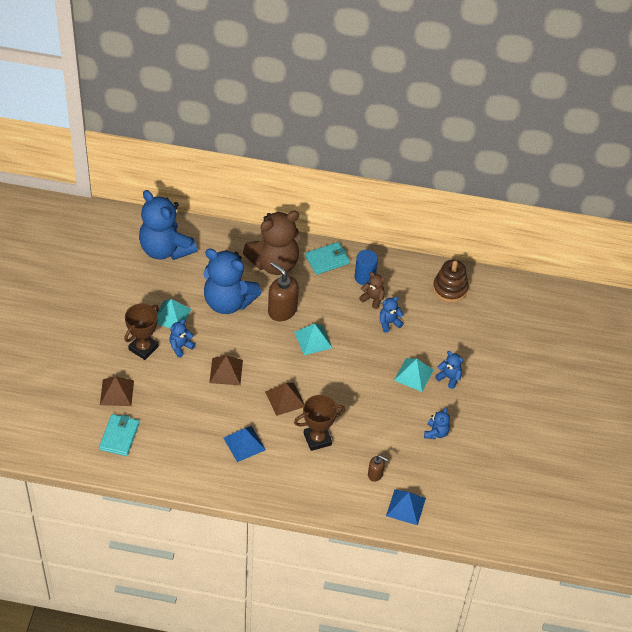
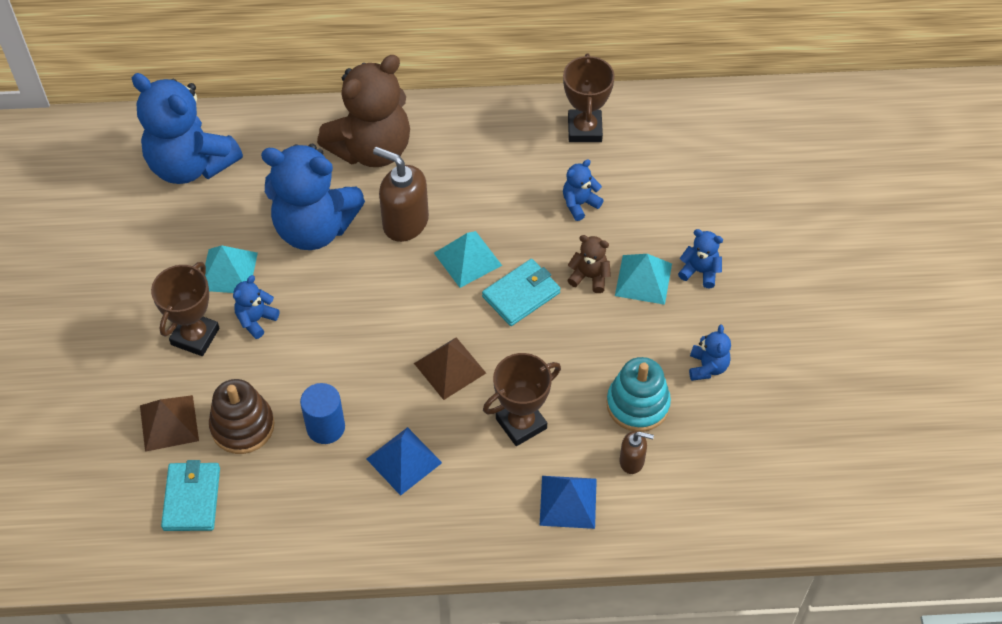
camera: 10 degrees left, 5 degrees up
(226, 371) = (341, 344): brown pyramid -> none
(327, 260) = (454, 125): turquoise wallet -> turquoise wallet (521, 294)
(365, 277) = (520, 140): blue cylinder -> blue cylinder (325, 427)
(372, 299) = (543, 171): brown teddy bear -> brown teddy bear (589, 277)
(388, 444) = (637, 404): none -> turquoise stacking toy
(405, 279) = (584, 129): none -> brown trophy
(405, 507) = (697, 505): blue pyramid -> blue pyramid (568, 502)
(450, 289) = (657, 128): brown stacking toy -> brown stacking toy (242, 426)

